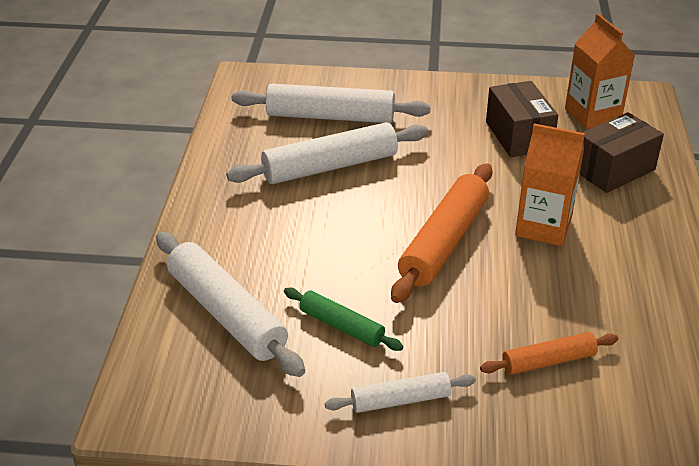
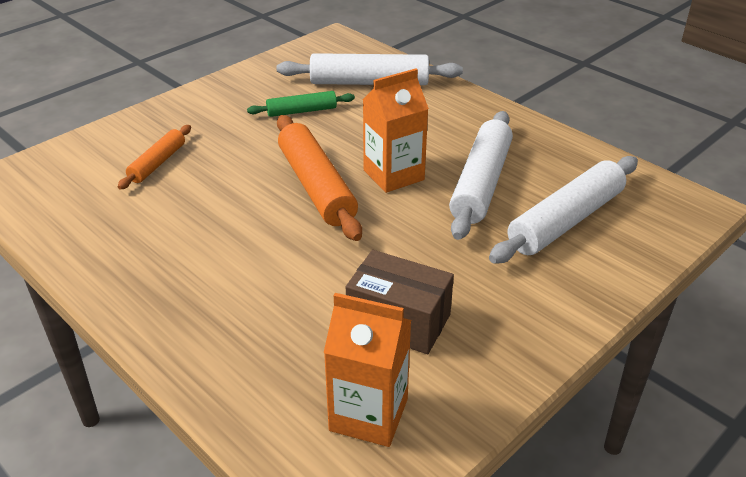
camera: 130 degrees right, 0 degrees up
(400, 400) = (220, 103): white rolling pin -> none
(543, 227) = (261, 243): orange carton -> orange carton (393, 175)
(613, 170) = (264, 347): brown box -> none

